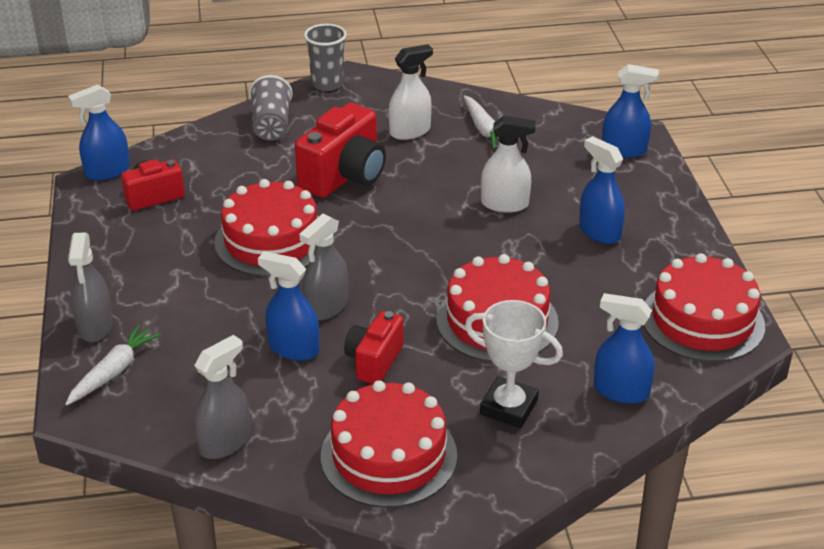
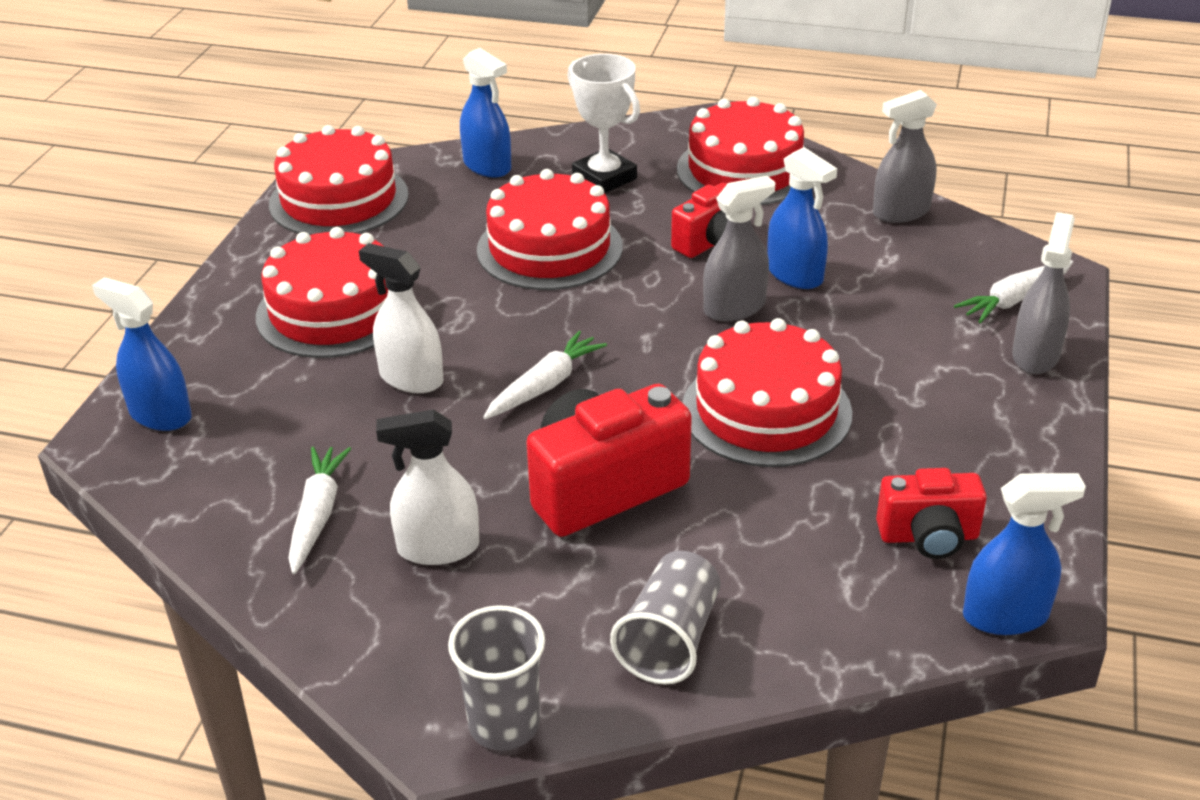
camera: 155 degrees left, 0 degrees up
(419, 221) = (545, 385): none -> white carrot
(599, 232) = (334, 311): blue spray bottle -> red cake

